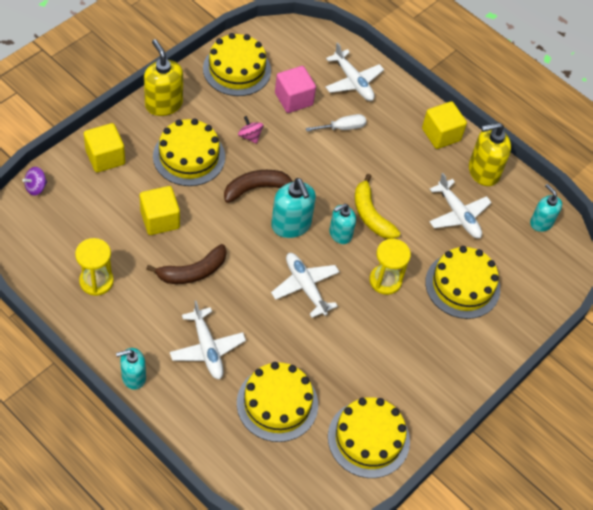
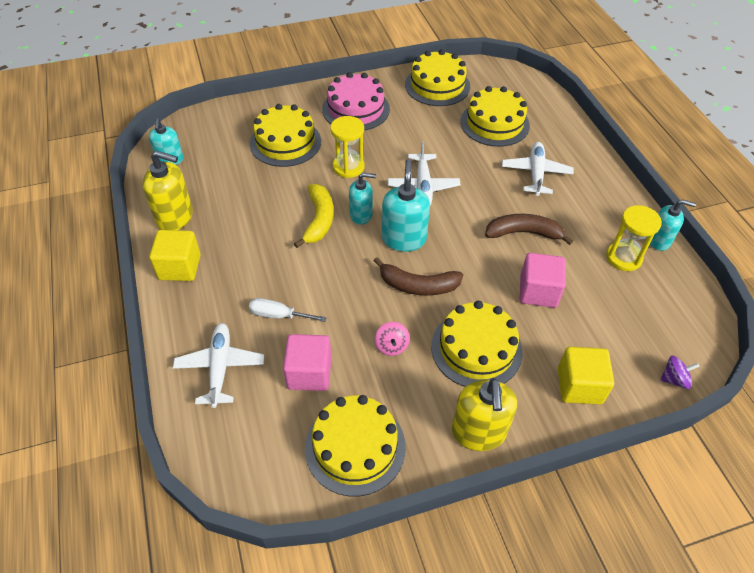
camera: 145 degrees left, 5 degrees down
(133, 377) = (608, 175): turquoise soap dispenser -> turquoise soap dispenser (659, 240)
(160, 219) = (538, 291): yellow cube -> pink cube
(430, 360) = (356, 109): none -> pink cake
(458, 215) = (237, 191): white plane -> none

